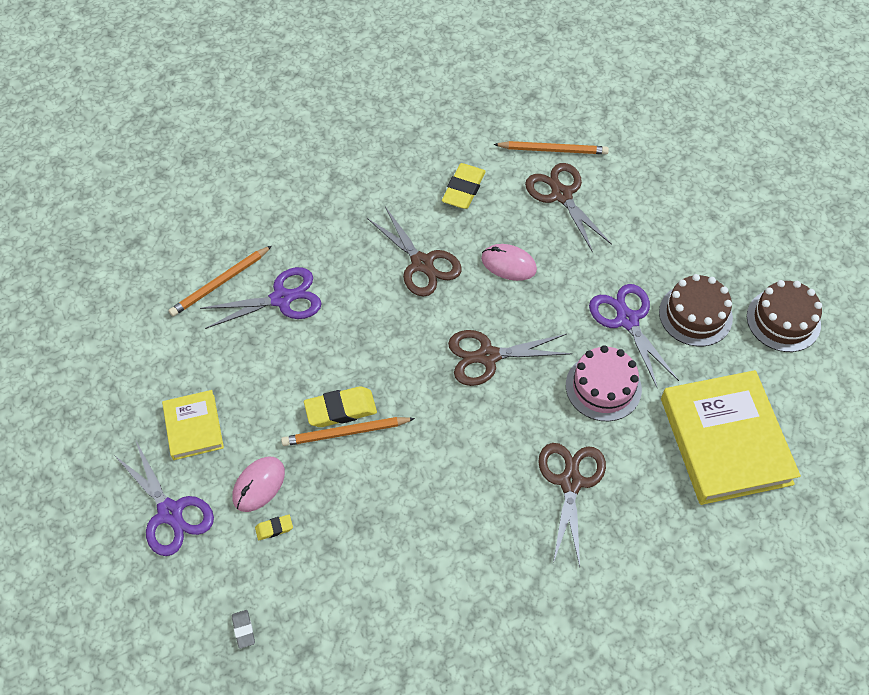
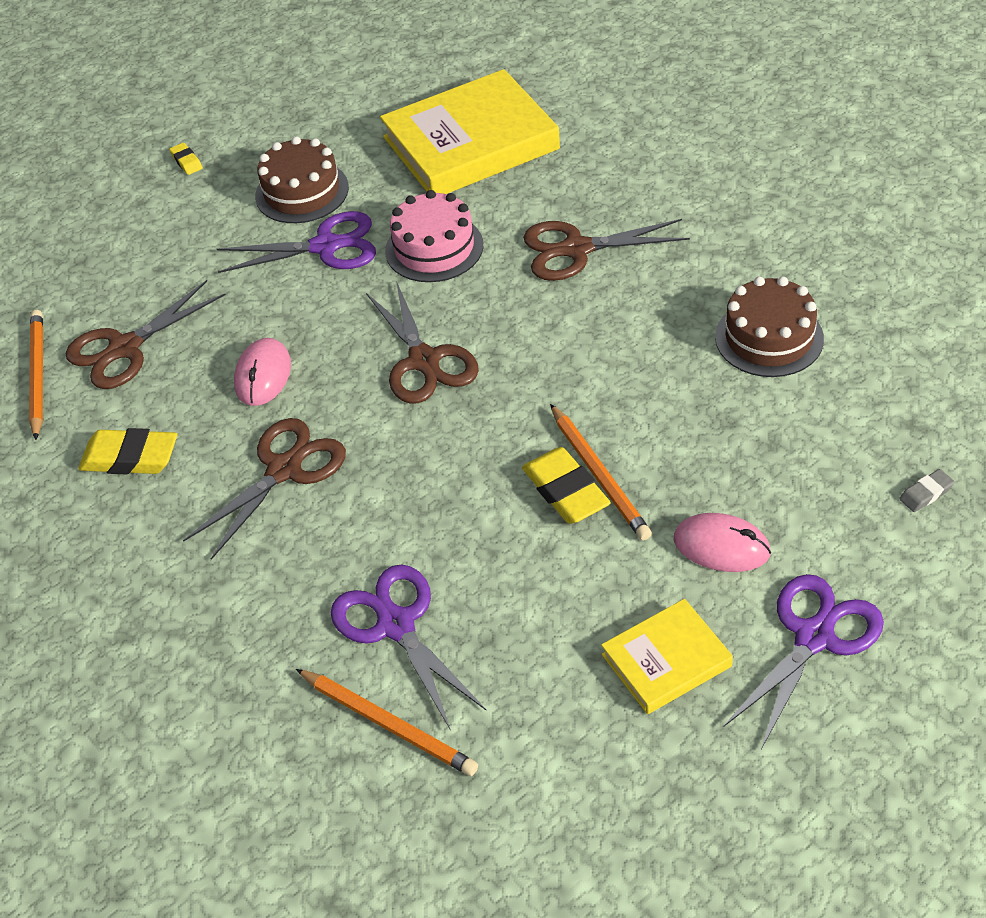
camera: 100 degrees left, 10 degrees down
(274, 528) = (775, 507): yellow eraser -> yellow eraser (186, 161)
(627, 320) = (326, 246): purple scissors -> purple scissors turned 150 degrees counterclockwise
(783, 320) = (290, 125): brown cake -> brown cake (769, 338)

